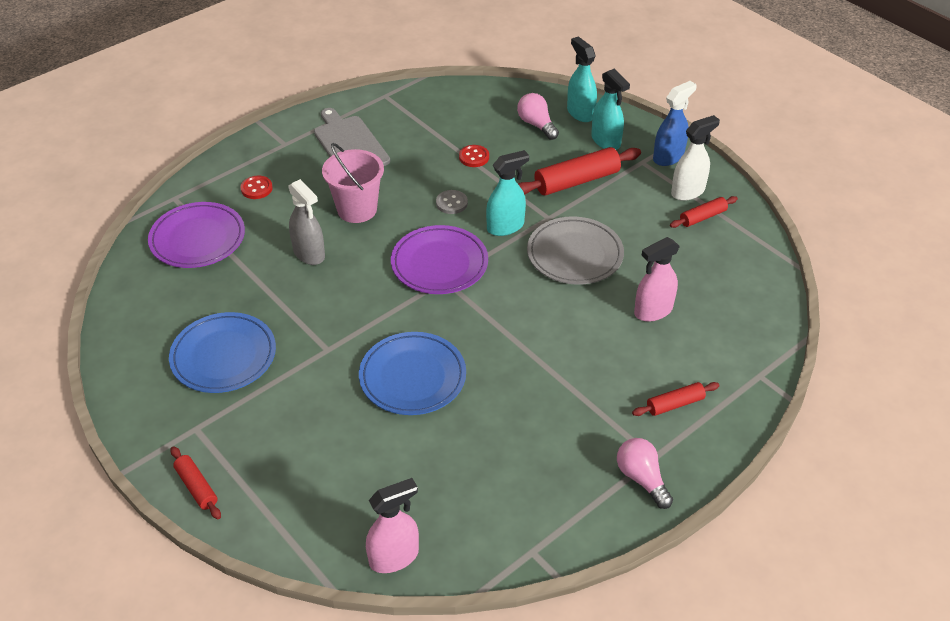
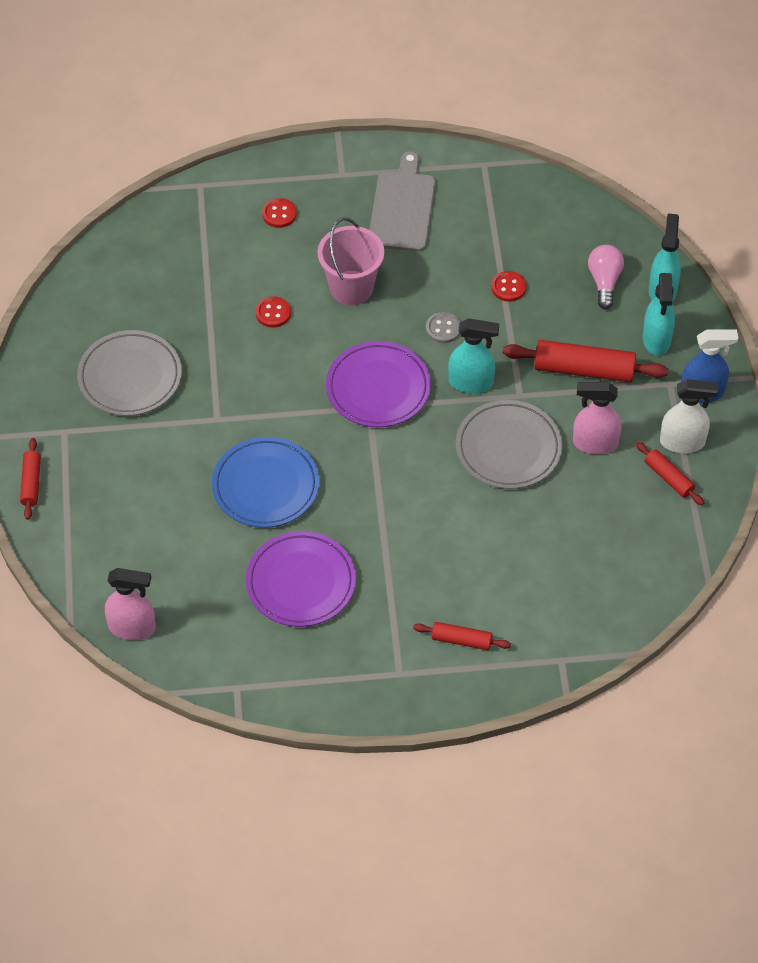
camera: 35 degrees right, 10 degrees up
(197, 239) = (189, 243): purple plate -> purple plate (301, 582)
(223, 356) = (130, 377): blue plate -> grey plate
(309, 254) = (273, 313): grey spray bottle -> red button
(641, 478) = (373, 684): pink light bulb -> none
(653, 311) = (526, 545): pink spray bottle -> pink spray bottle (594, 443)
(703, 217) = (668, 478): red rolling pin -> red rolling pin turned 45 degrees clockwise

